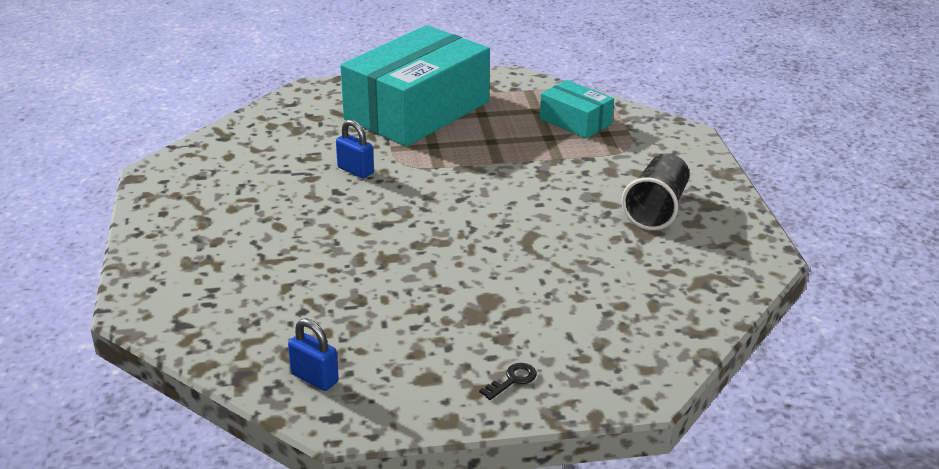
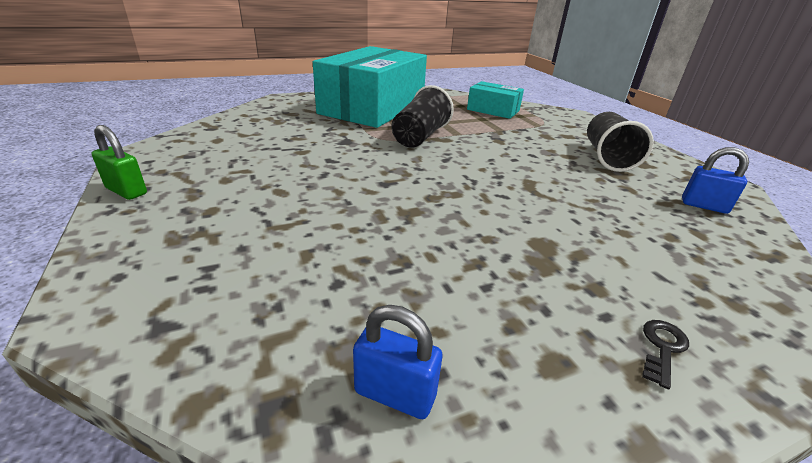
camera: 15 degrees left, 0 degrees up
(148, 215) = (126, 191): none -> green padlock
(355, 170) = (341, 144): blue padlock -> blue padlock (704, 206)
(450, 164) = (420, 137): none -> black cup

